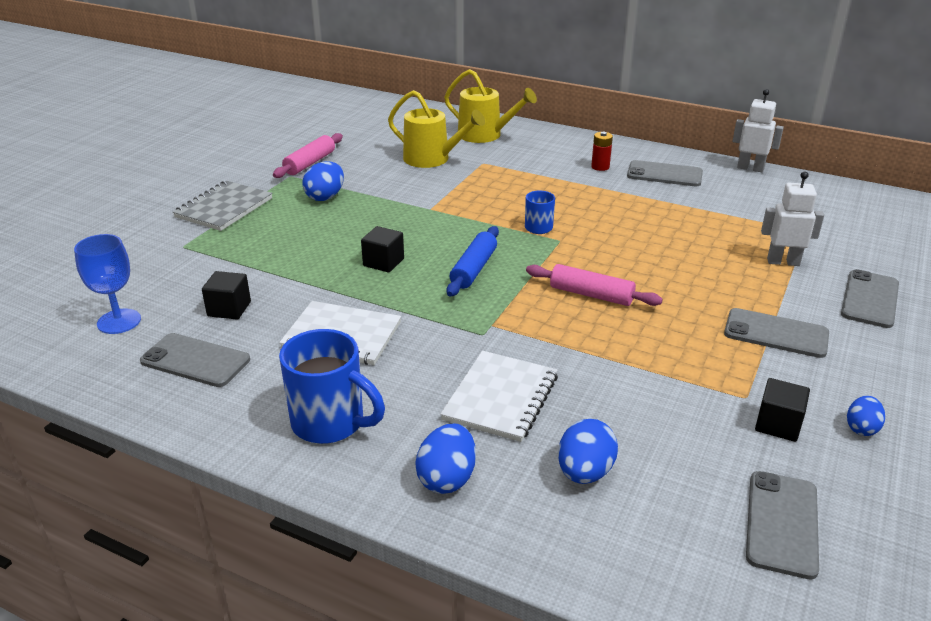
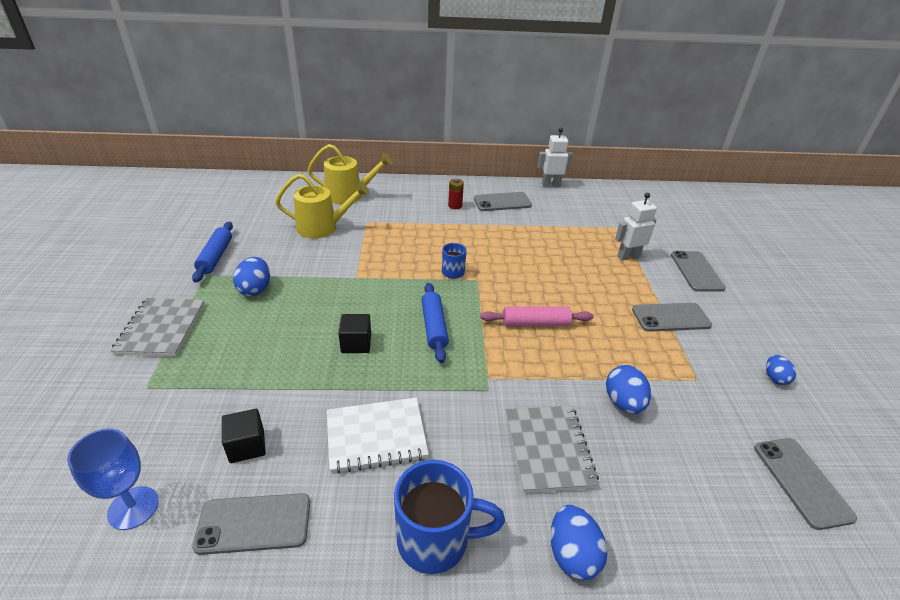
camera: 30 degrees left, 5 degrees up
(310, 163) = (216, 257): pink rolling pin -> blue rolling pin
(500, 398) = (548, 449): white notebook -> grey notebook
(584, 472) = (659, 497): blue egg -> blue egg (623, 403)
(778, 424) = (732, 395): black cube -> none

